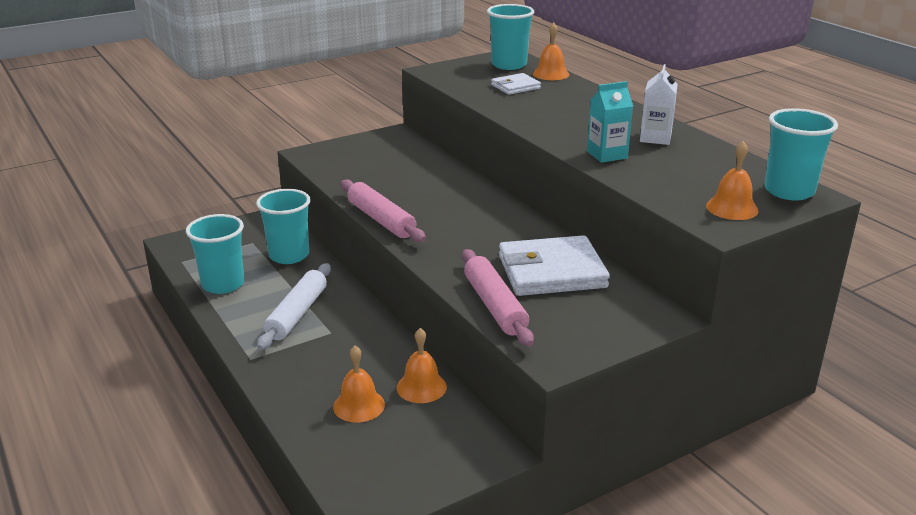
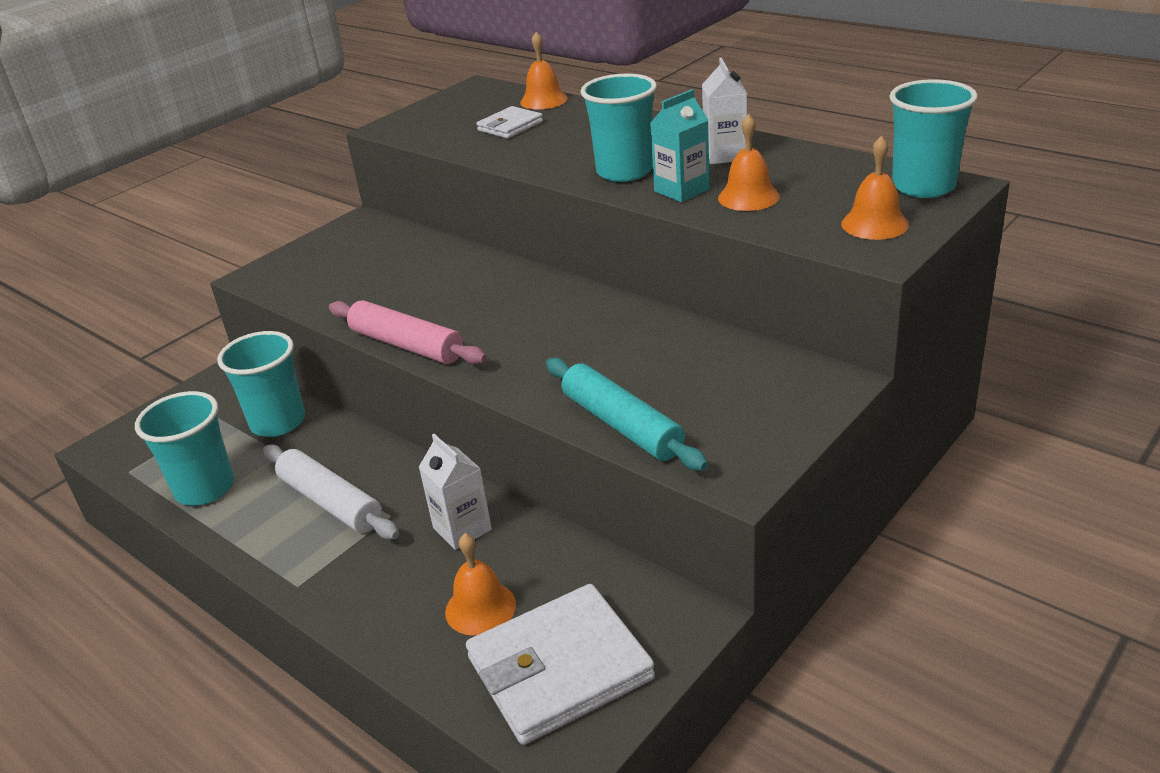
camera: 15 degrees left, 5 degrees up
(297, 314) = (331, 502): white rolling pin -> white rolling pin turned 45 degrees counterclockwise
(373, 353) = (462, 529): none -> white carton
(421, 387) = (549, 556): orange bell -> orange bell (748, 197)
(495, 306) = (622, 425): pink rolling pin -> turquoise rolling pin
(509, 65) = (483, 99): turquoise cup -> turquoise cup (624, 172)
(551, 271) = (665, 359): white wallet -> white wallet (559, 668)

